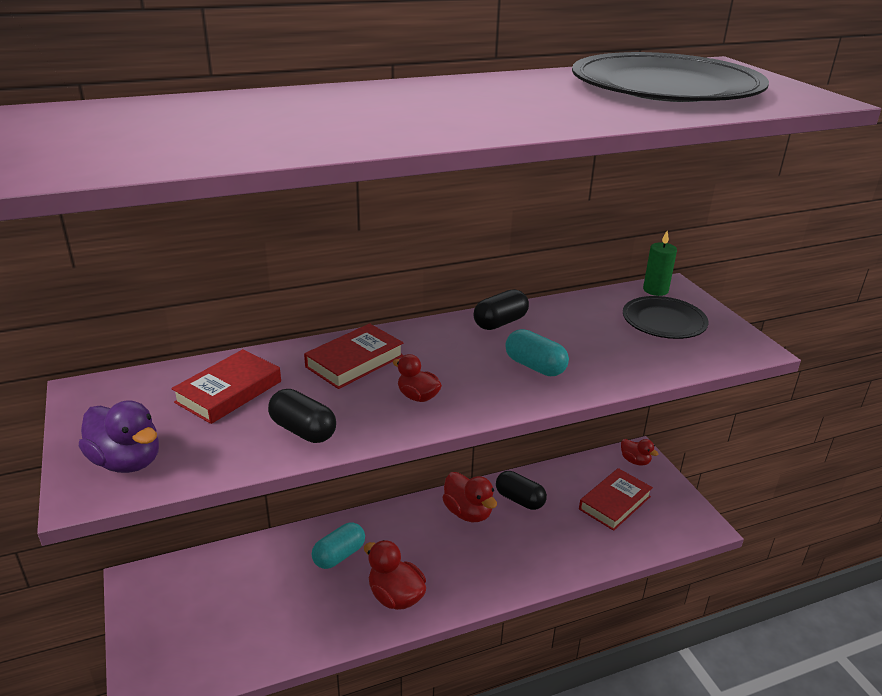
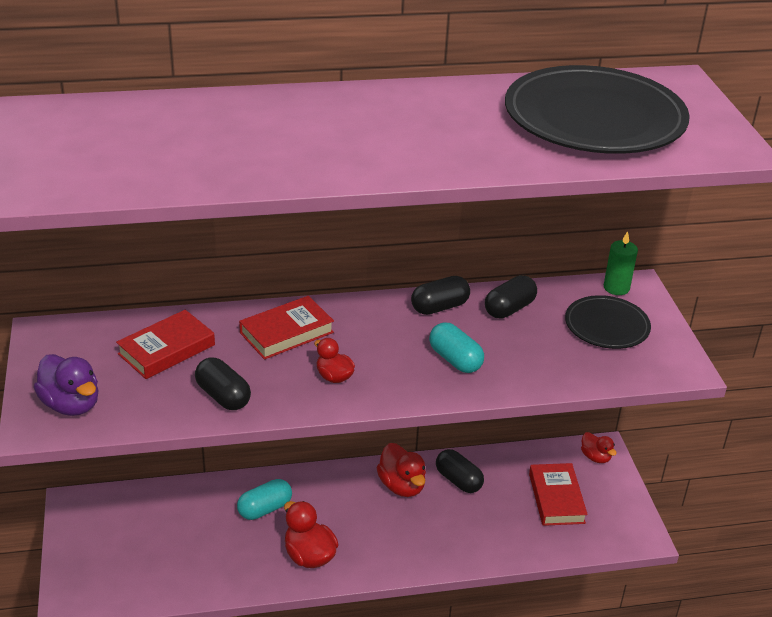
camera: 10 degrees right, 5 degrees up
(567, 317) = (509, 309): none -> black capsule
(614, 503) = (556, 498): red book -> red book turned 60 degrees counterclockwise

